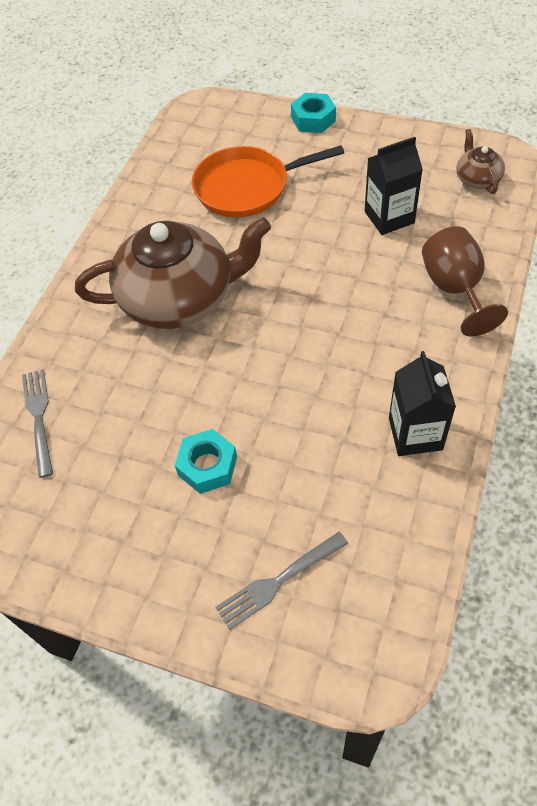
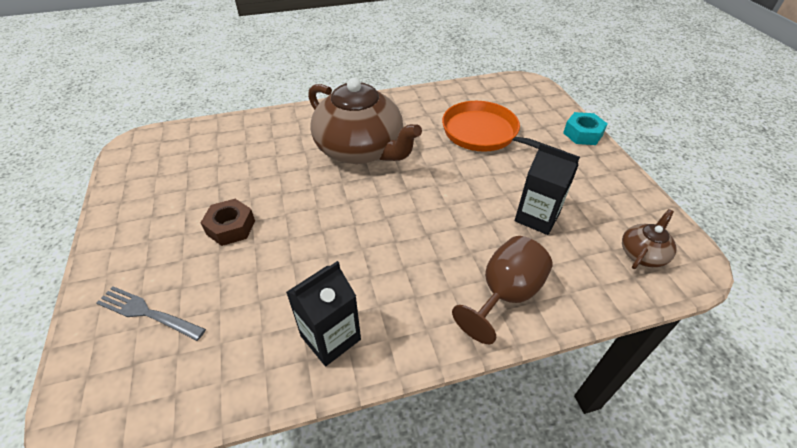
camera: 50 degrees right, 10 degrees down
(39, 418) = (227, 139): grey fork -> none
(207, 466) = (231, 227): turquoise nut -> brown nut

